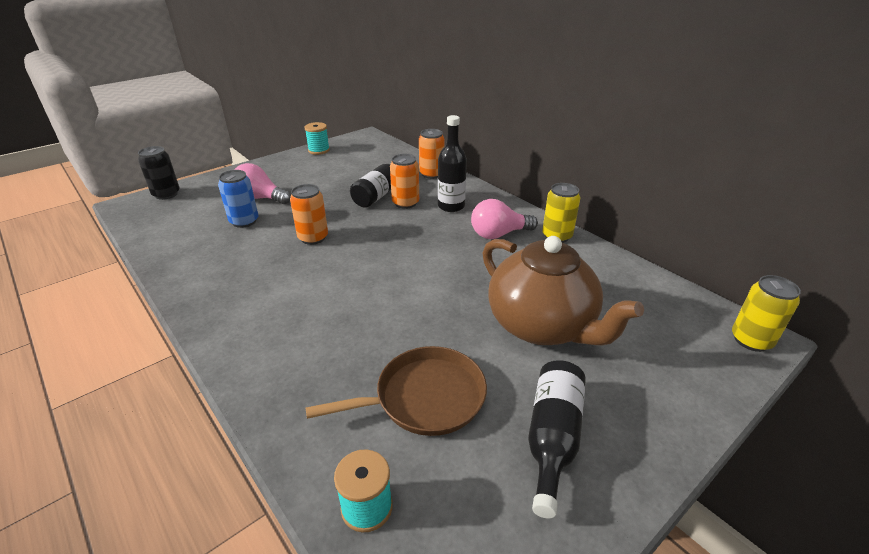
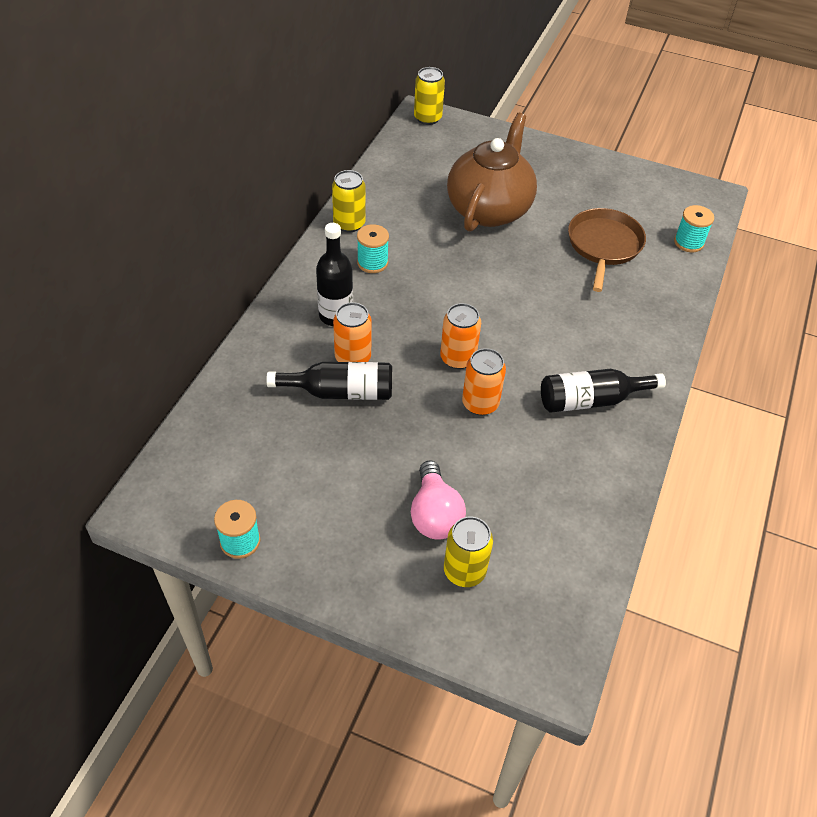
camera: 120 degrees left, 15 degrees up
(166, 194) = (500, 646): black can -> none
(216, 197) = (464, 571): none -> yellow can
(244, 221) = (495, 491): blue can -> none
(424, 398) = (604, 246): brown pan -> brown pan turned 60 degrees clockwise
(431, 174) = (257, 363): orange can -> orange can (457, 358)
(498, 234) = (372, 263): pink light bulb -> turquoise spool
(552, 438) = (583, 187): black bottle -> black bottle (591, 400)

